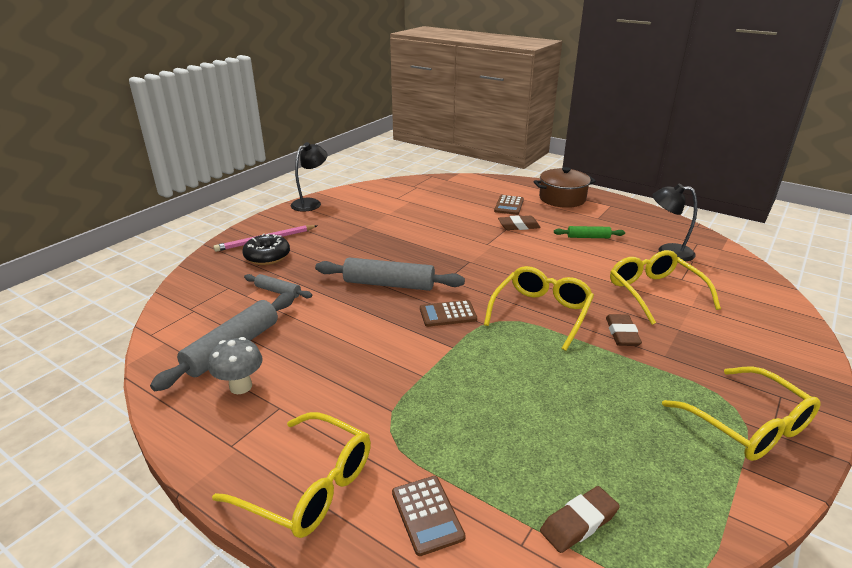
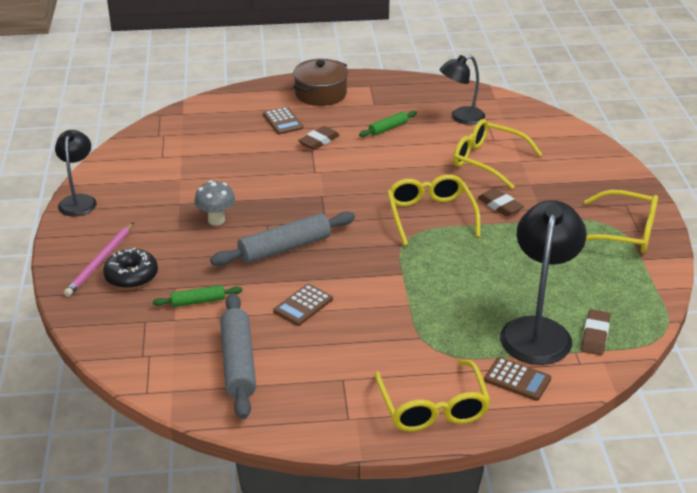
camera: 40 degrees left, 5 degrees up
(241, 386) = (292, 383): grey mushroom -> grey mushroom (216, 220)
(278, 291) = (198, 301): grey rolling pin -> green rolling pin
(309, 486) = (433, 407): yellow glasses -> yellow glasses turned 90 degrees clockwise
(448, 314) = (365, 250): brown calculator -> brown calculator (303, 305)
(516, 474) = (537, 330): none -> black lamp

